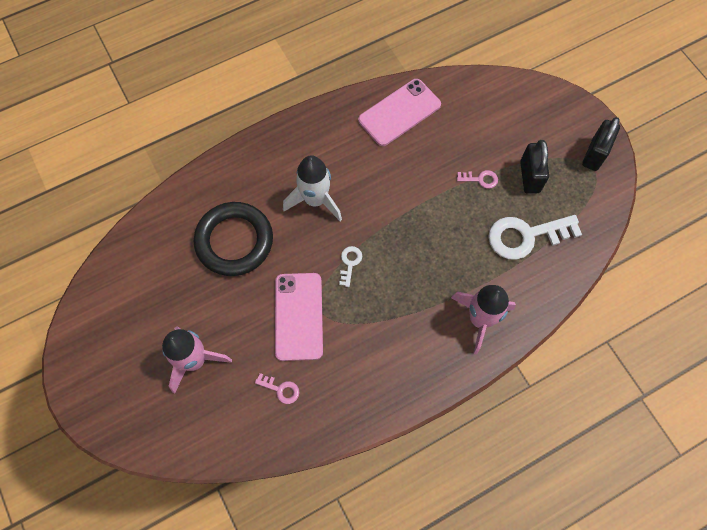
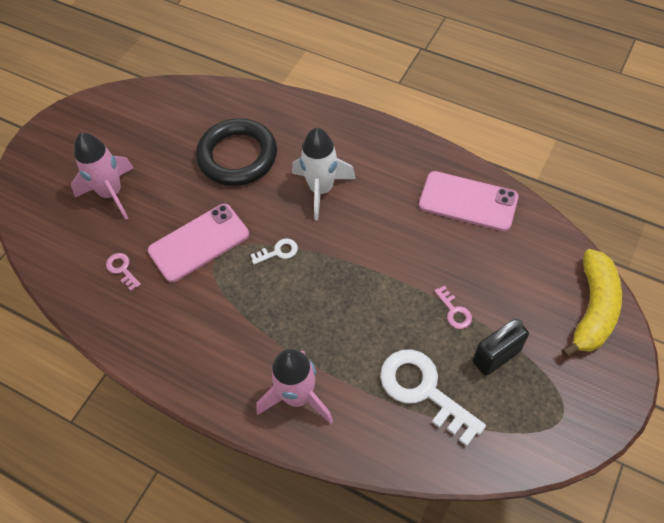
camera: 60 degrees right, 10 degrees down
(281, 389) = (122, 269): pink key -> pink key turned 150 degrees clockwise
(533, 99) = (593, 309): none -> yellow banana
(594, 154) = (581, 408): black padlock -> none

